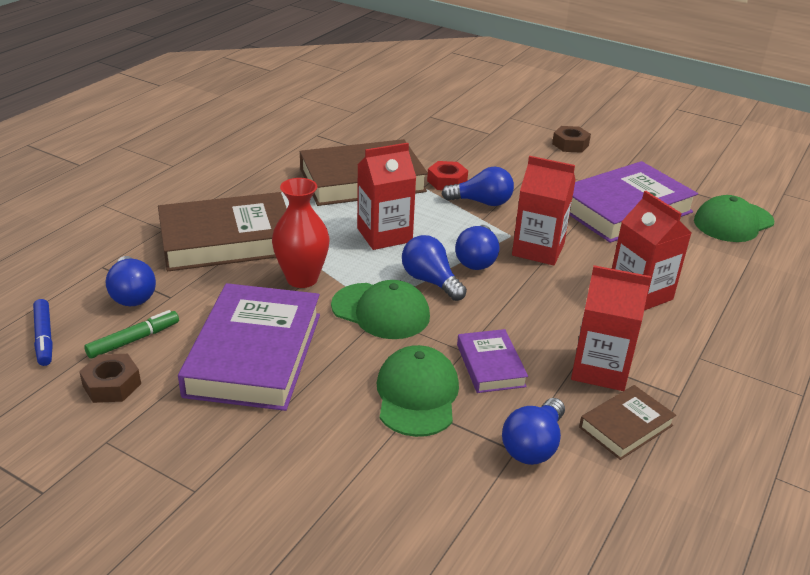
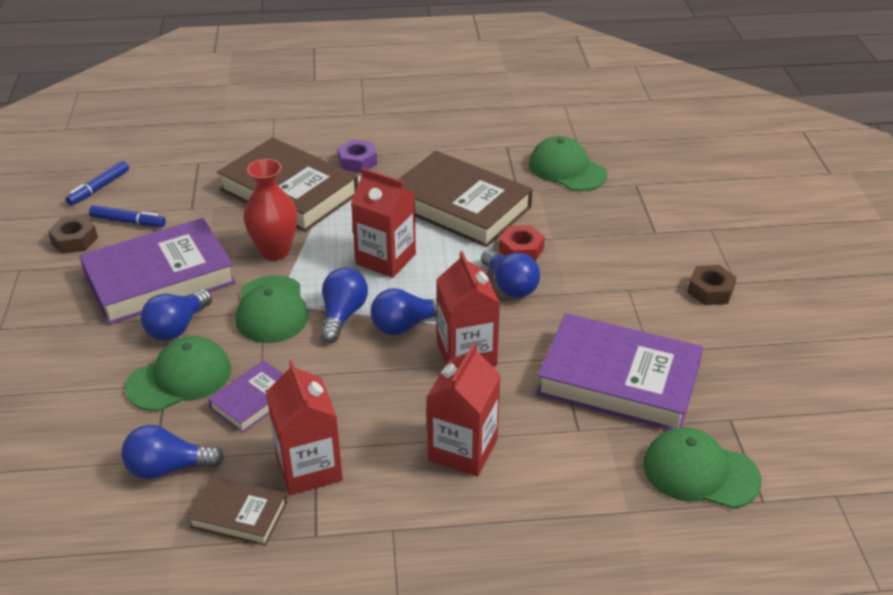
camera: 55 degrees right, 5 degrees up
(132, 294) = (178, 192): blue light bulb -> blue light bulb (177, 327)
(134, 340) = (128, 222): green marker -> blue marker
(236, 194) = (357, 162): none -> purple nut
(378, 128) = (567, 169): none -> green cap

